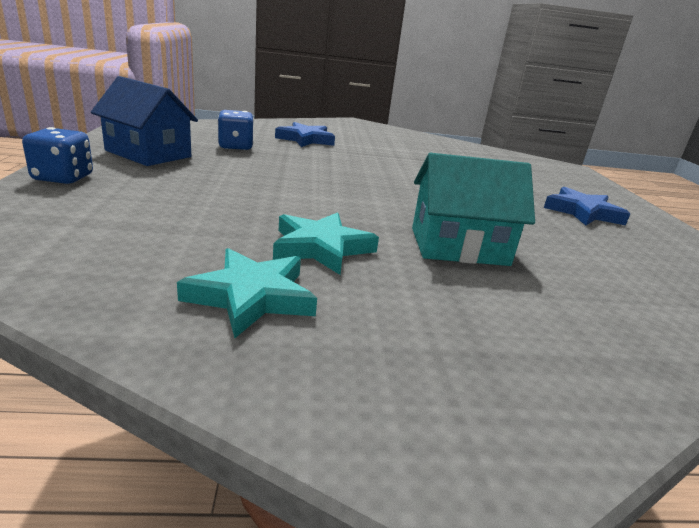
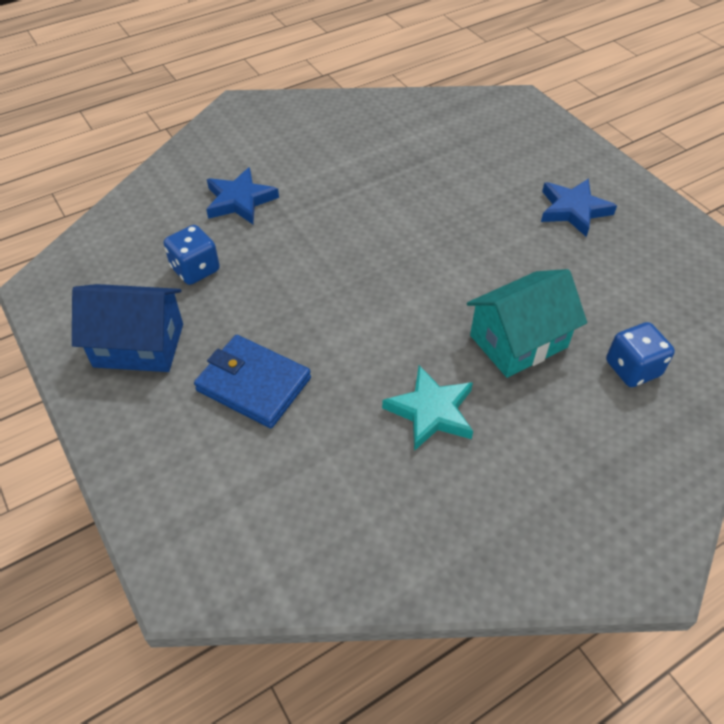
camera: 25 degrees left, 25 degrees up
(63, 178) = (131, 445): blue dice -> blue dice (632, 368)
(195, 188) = (254, 384): none -> blue wallet
(251, 297) = (441, 503): turquoise star -> none

